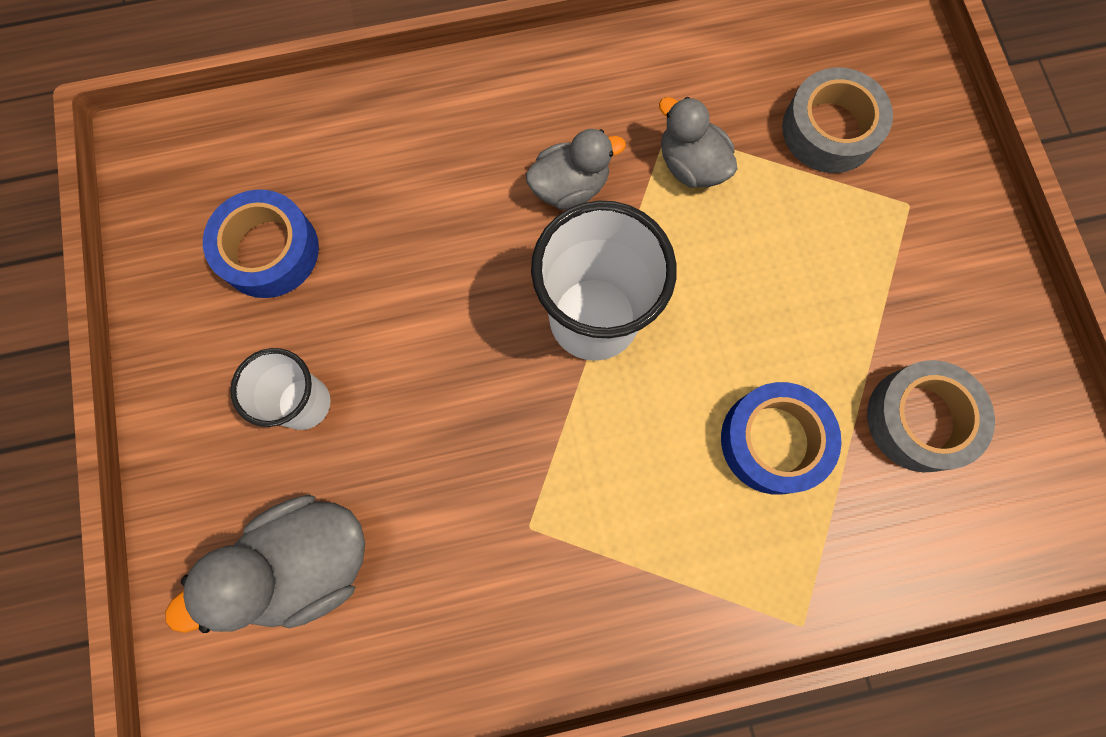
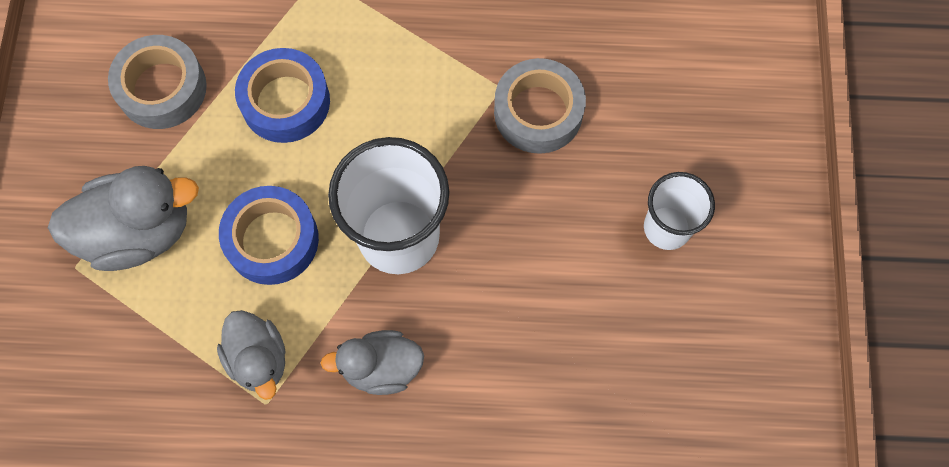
camera: 165 degrees left, 5 degrees down
(269, 251) = (682, 378): blue tape -> blue tape (272, 240)
(307, 562) = (681, 105): grey duck -> grey duck (139, 232)
(829, 130) = (111, 360): grey tape -> grey tape (538, 112)

